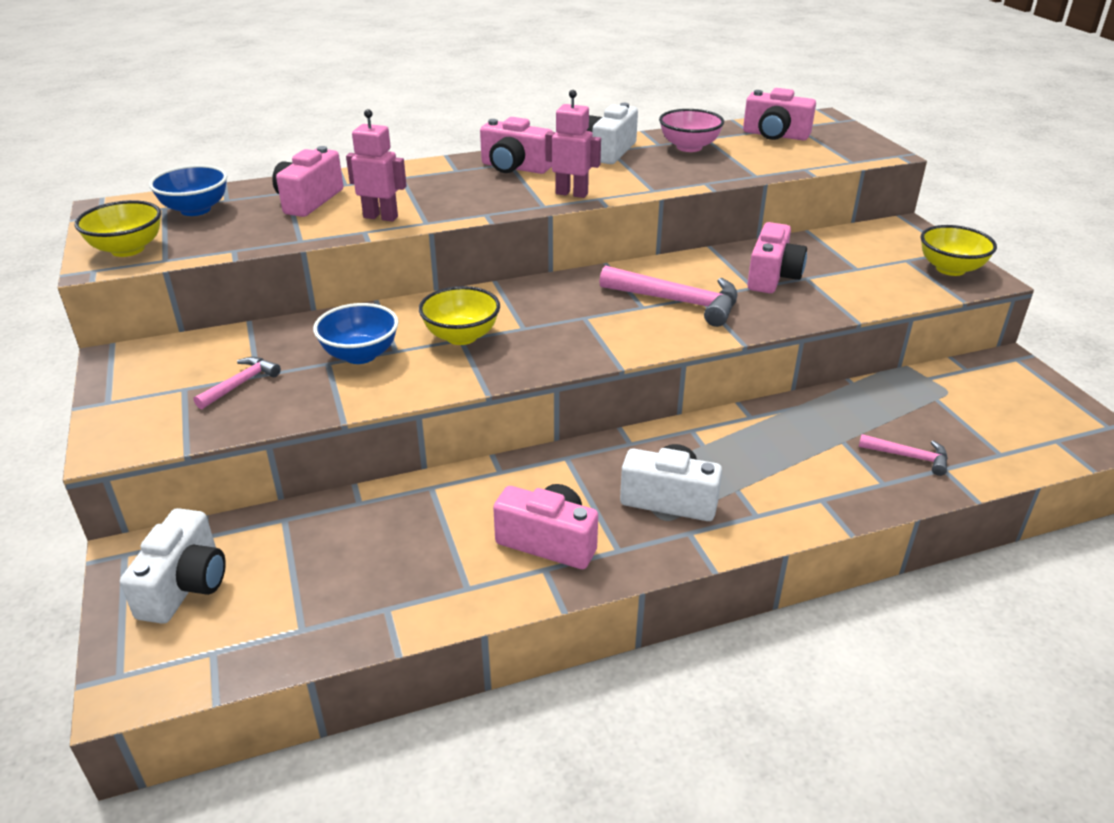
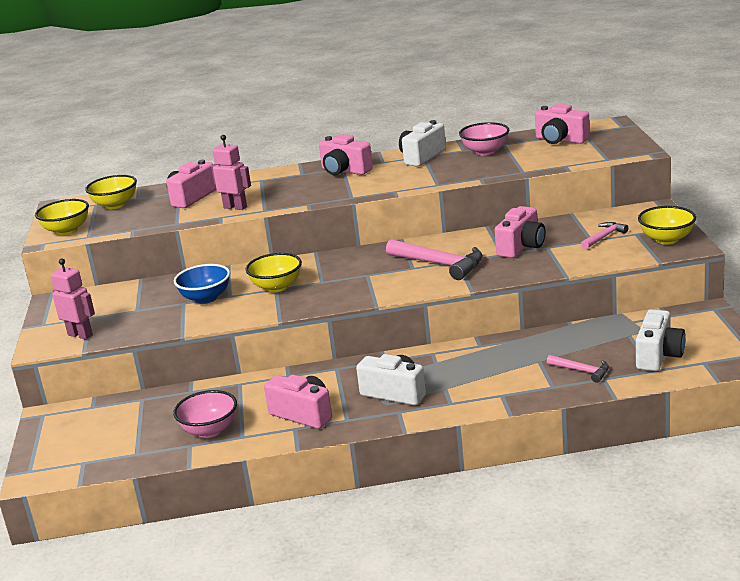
camera: 15 degrees right, 10 degrees down
(185, 586) = (74, 431): white camera -> white camera (658, 356)
(195, 210) = (115, 205): blue bowl -> yellow bowl
(241, 384) = (125, 315): pink hammer -> pink hammer (604, 237)
(411, 578) = (209, 430): none -> pink bowl
(571, 193) = (376, 188): pink robot -> pink robot (80, 335)

